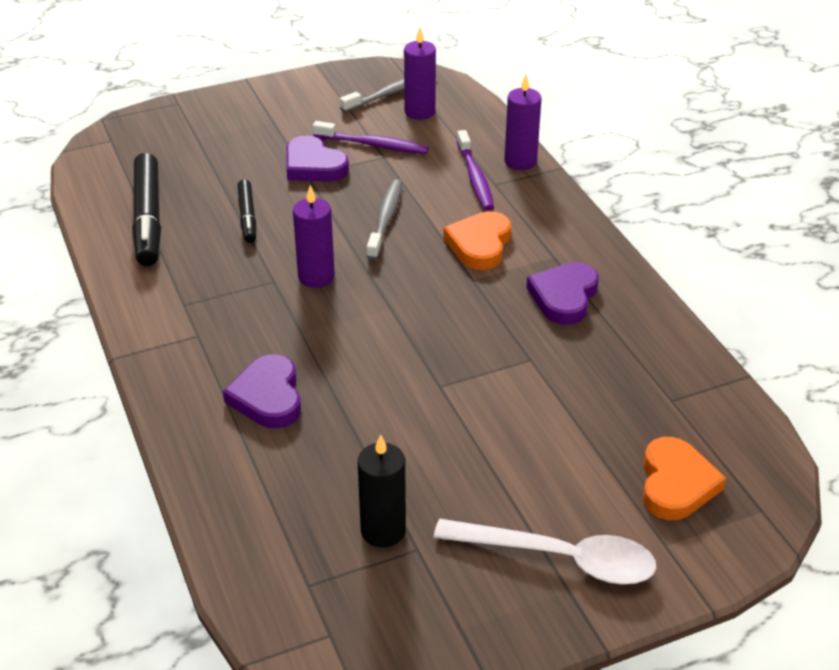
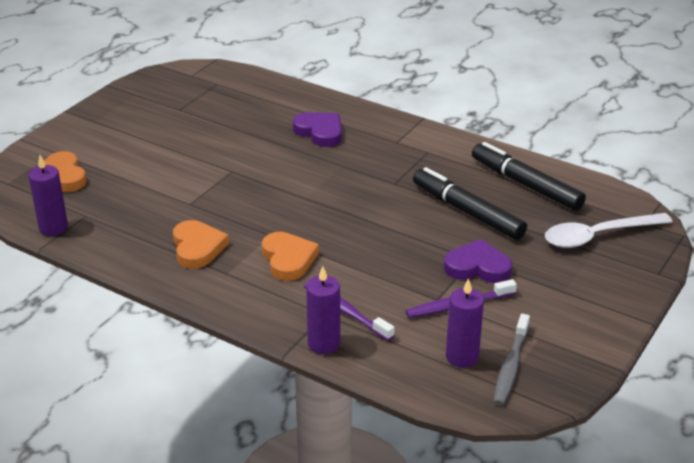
camera: 145 degrees right, 5 degrees down
(247, 216) = (467, 212): black marker -> black marker, size x1.78
(316, 277) = (371, 195): purple candle -> purple candle (53, 228)
(383, 530) = (201, 109): black candle -> none
(385, 219) = (374, 249): grey toothbrush -> none
(559, 558) = (107, 129): white spoon -> white spoon (598, 236)
(564, 297) = (197, 248): purple heart -> orange heart

